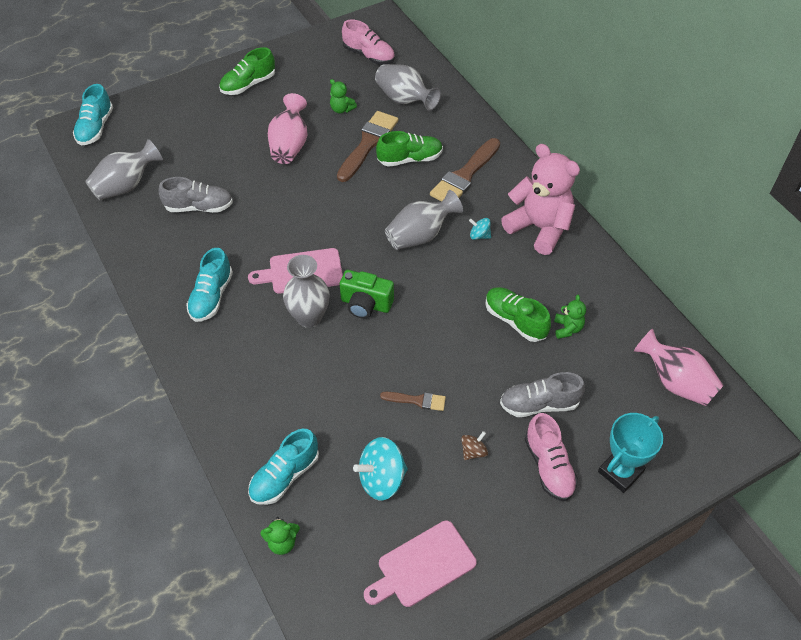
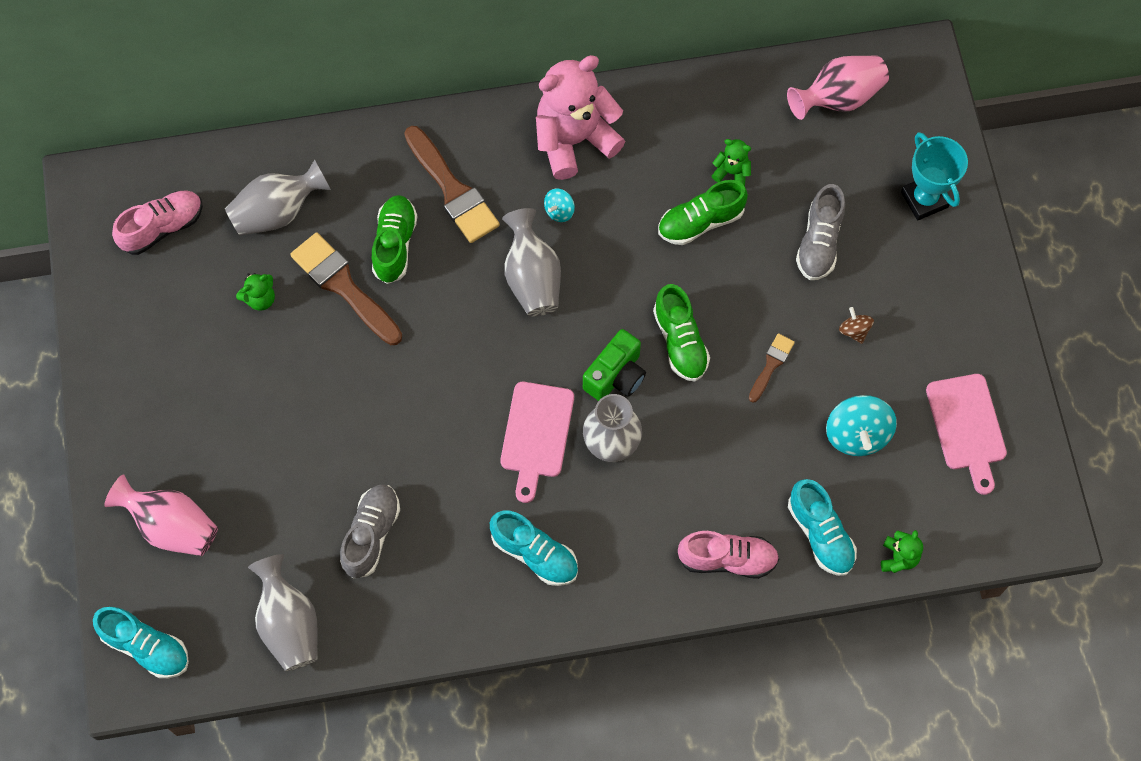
camera: 70 degrees left, 15 degrees up
(248, 84) = (149, 409): green shoe -> green shoe (680, 341)
(289, 145) = (302, 387): pink vase -> pink vase (171, 526)
(549, 466) = (896, 264): pink shoe -> pink shoe (727, 559)

